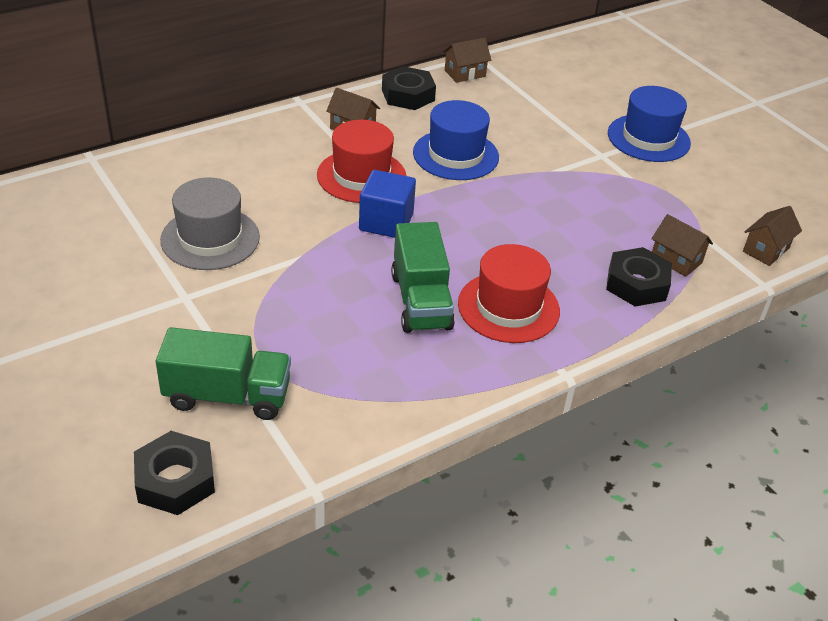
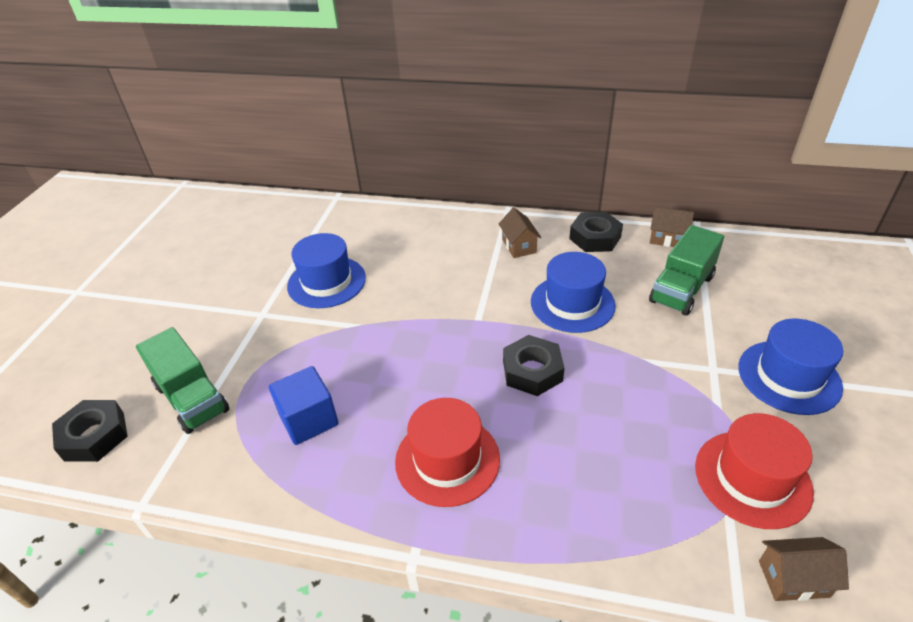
camera: 50 degrees right, 0 degrees up
(210, 238) = (326, 282): grey hat -> blue hat
(361, 176) = (478, 286): red hat -> red hat (752, 478)
(386, 222) = (448, 331): blue cube -> blue cube (309, 420)
(421, 301) = (390, 409): green truck -> green truck (681, 289)
(636, 284) = (590, 516): black nut -> black nut (532, 371)
(676, 260) = (664, 519): brown house -> none

